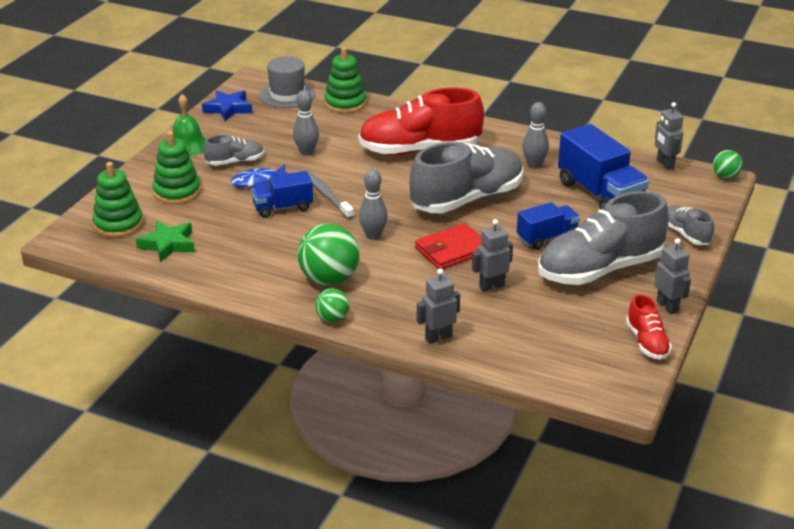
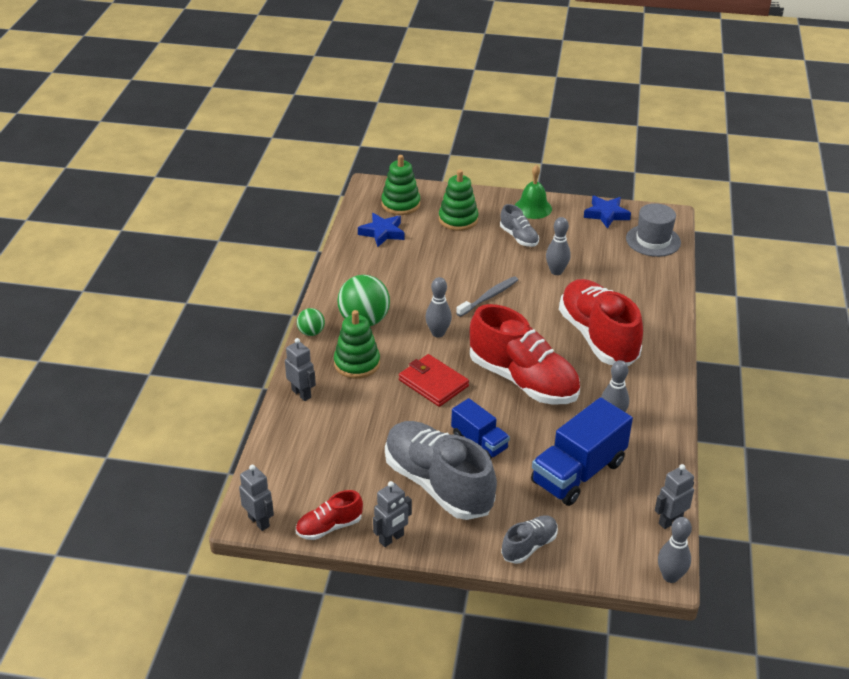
camera: 75 degrees right, 5 degrees up
(168, 244) = (382, 233): green star -> blue star
(258, 181) = (494, 256): blue fish -> none
(283, 208) = (459, 276): blue truck -> none
(345, 103) = (659, 277): green stacking toy -> green stacking toy (357, 363)
(467, 199) = (523, 380): grey shoe -> red shoe
(491, 286) = (385, 415): grey robot -> grey robot (259, 521)
(725, 176) = (670, 576): green ball -> grey bowling pin

